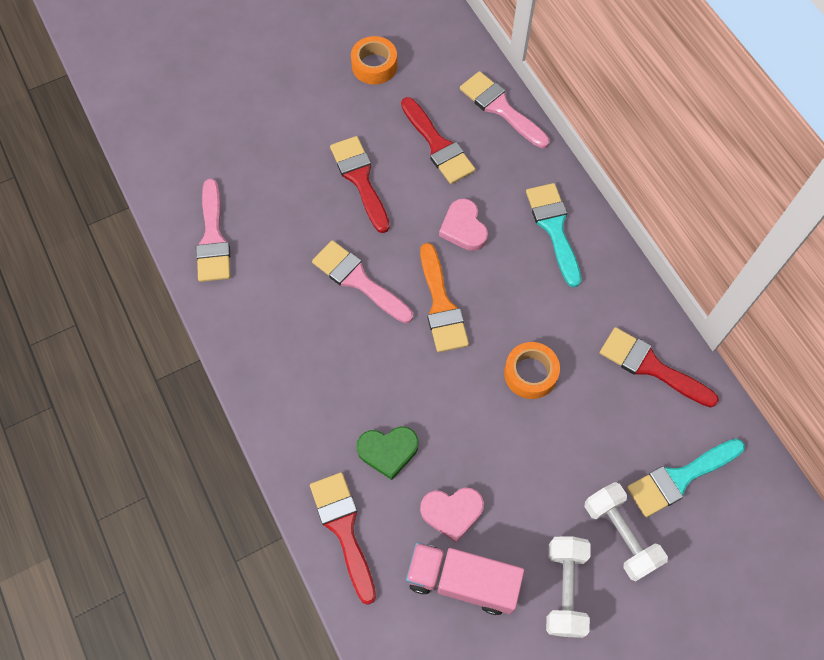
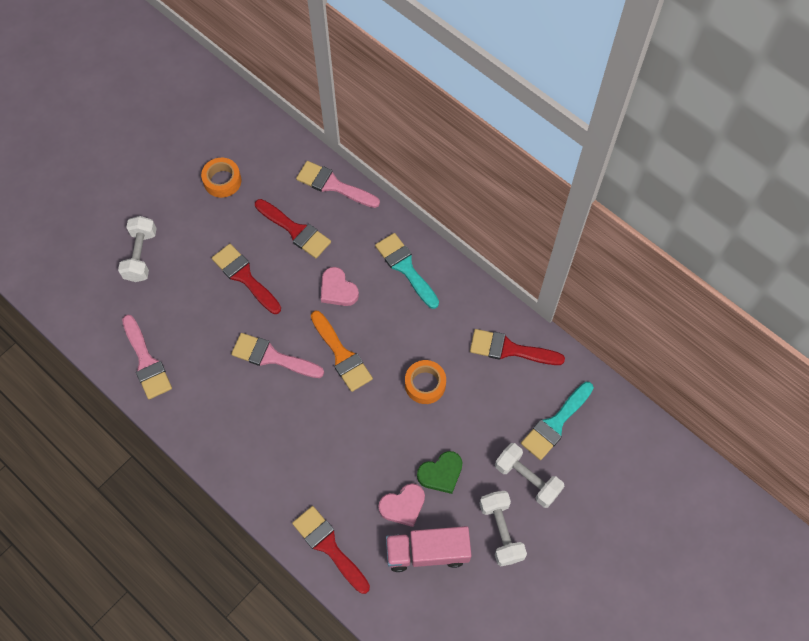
camera: 20 degrees left, 0 degrees up
(252, 119) = (141, 255): none -> white dumbbell
(388, 451) = (341, 478): green heart -> green heart (441, 473)

